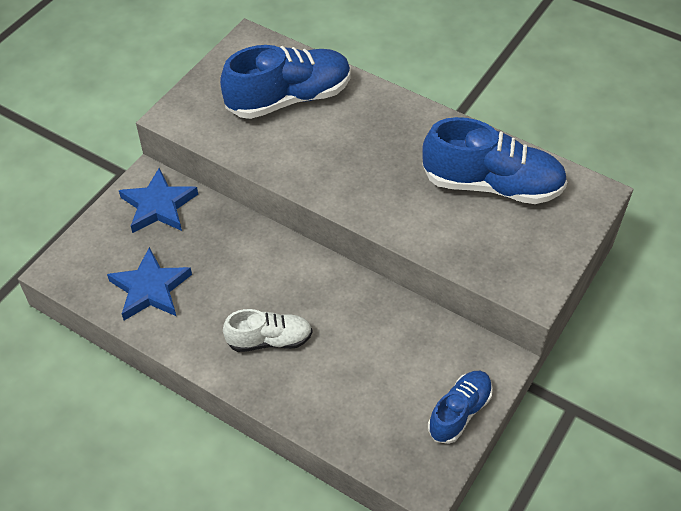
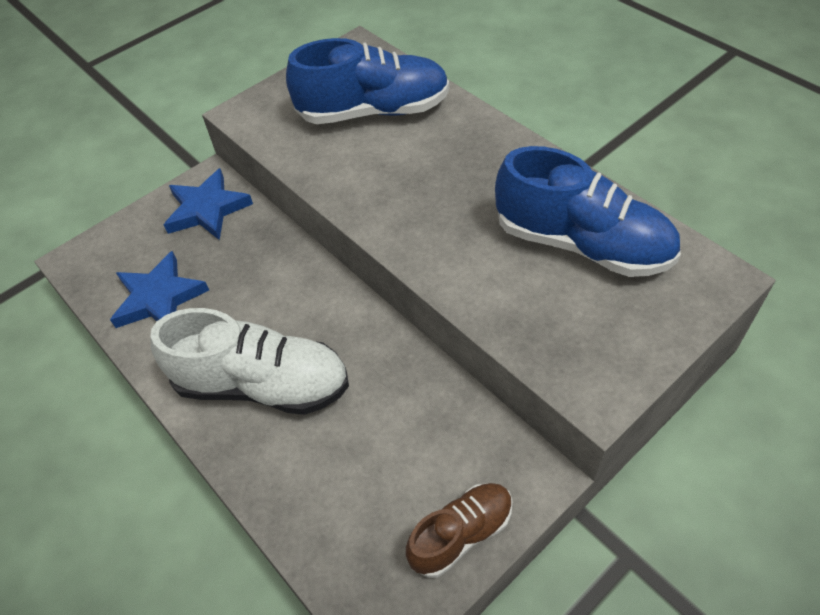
camera: 20 degrees right, 0 degrees up
(269, 340) = (262, 384): white shoe -> white shoe, size x1.73
(459, 412) = (461, 534): blue shoe -> brown shoe

